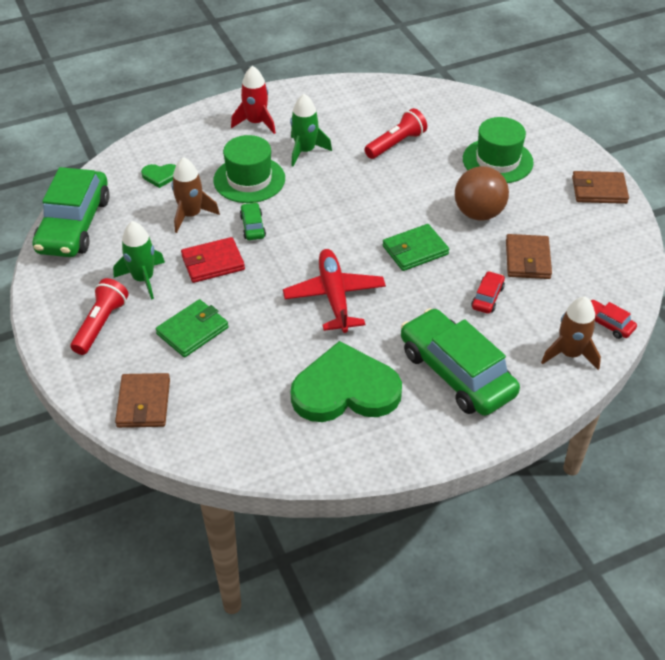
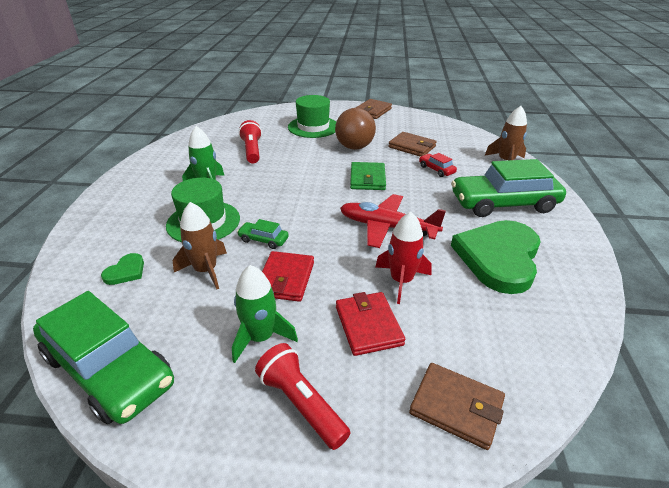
camera: 60 degrees left, 10 degrees down
(192, 331) = (368, 325): green wallet -> red wallet
(256, 122) = (140, 195): red rocket -> red rocket (401, 281)
(607, 324) = (486, 143): red car -> none

